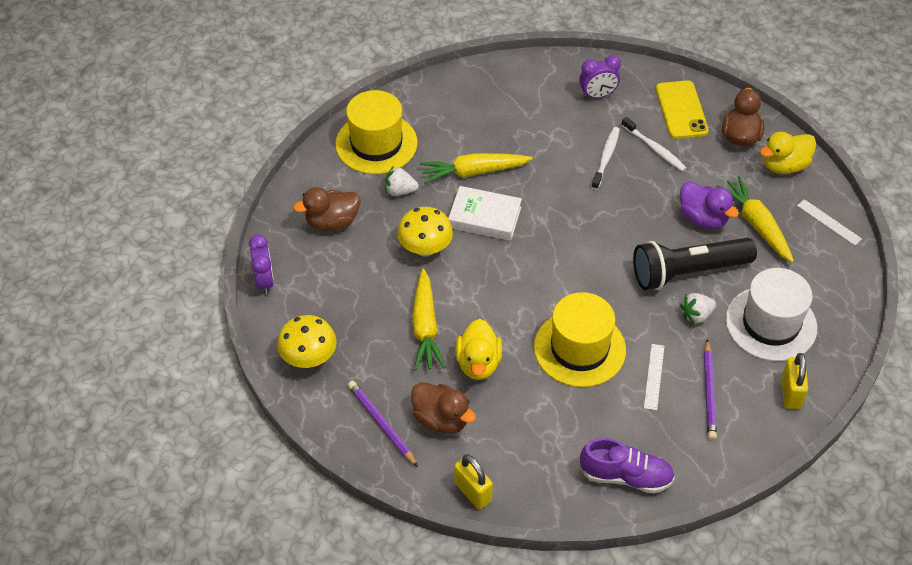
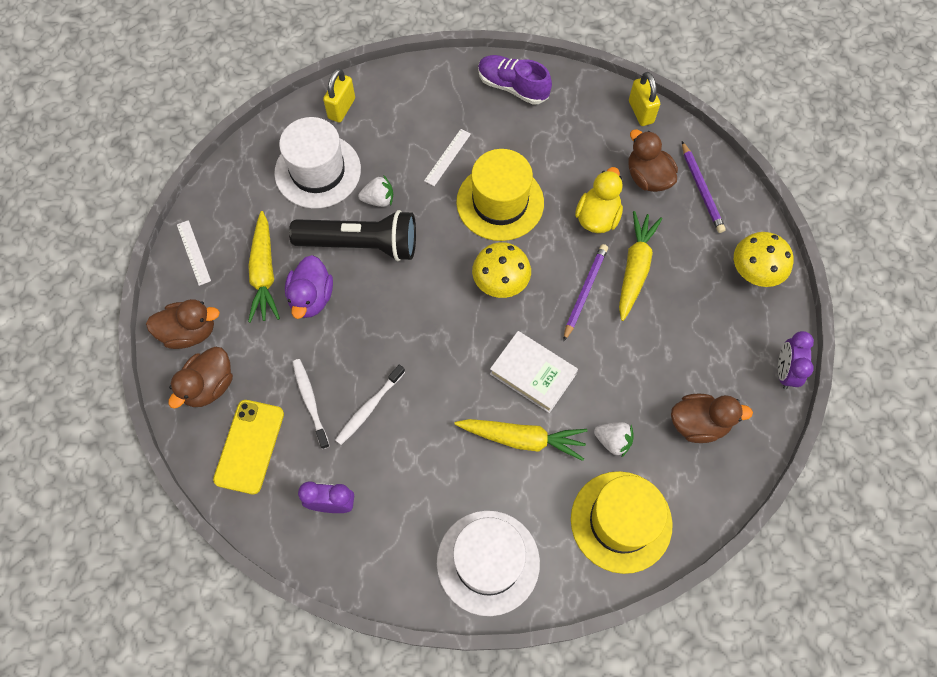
camera: 160 degrees left, 15 degrees up
(425, 248) = (608, 356): yellow mushroom -> yellow mushroom (500, 282)
(466, 95) = (488, 562): none -> white hat
(703, 218) = (311, 298): purple duck -> purple duck turned 150 degrees counterclockwise
(709, 392) = (408, 130): purple pencil -> purple pencil (585, 291)
(784, 165) = (189, 332): yellow duck -> brown duck

